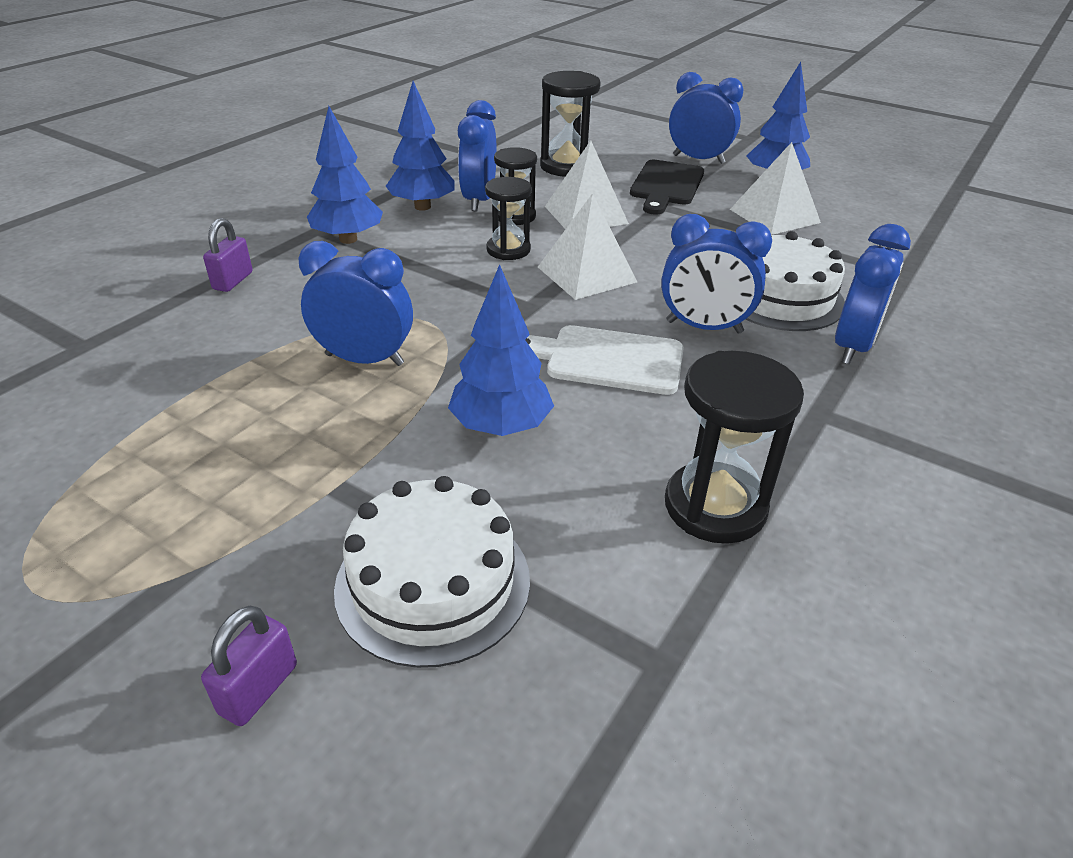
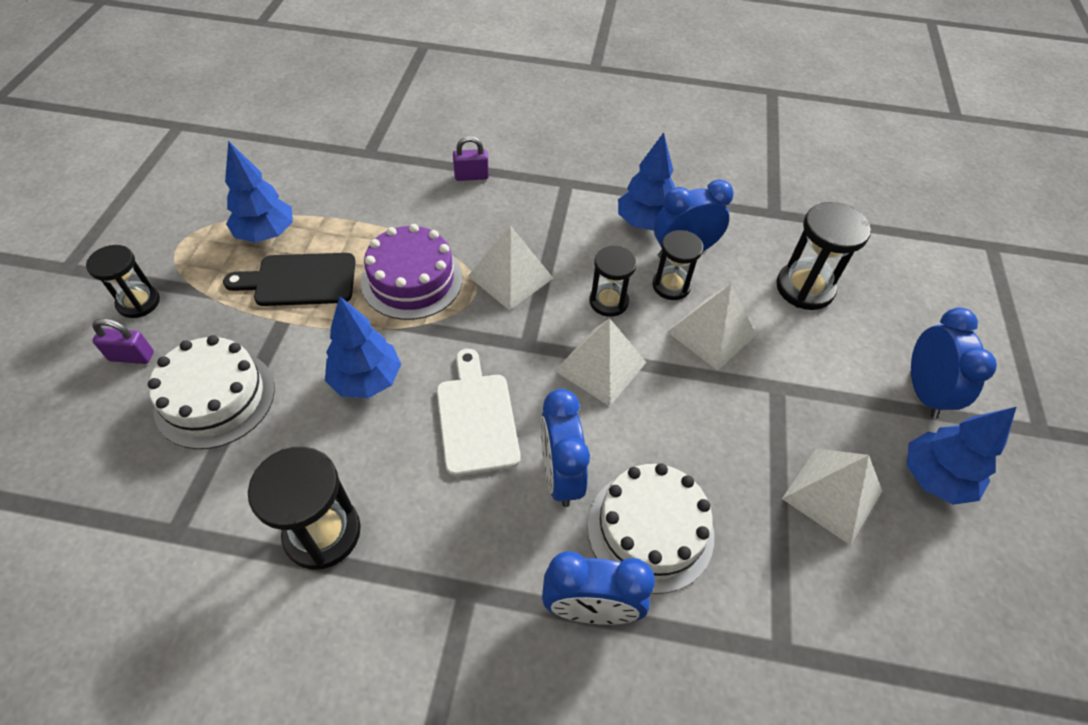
camera: 65 degrees right, 15 degrees up
(128, 666) = (138, 302): none -> black hourglass
(348, 239) = (562, 204): blue tree -> blue tree (266, 234)
(364, 359) = (412, 280): blue clock -> purple cake
(424, 293) = (510, 277): none -> white pyramid
(666, 185) = (828, 379): black cutting board -> black cutting board (300, 280)

